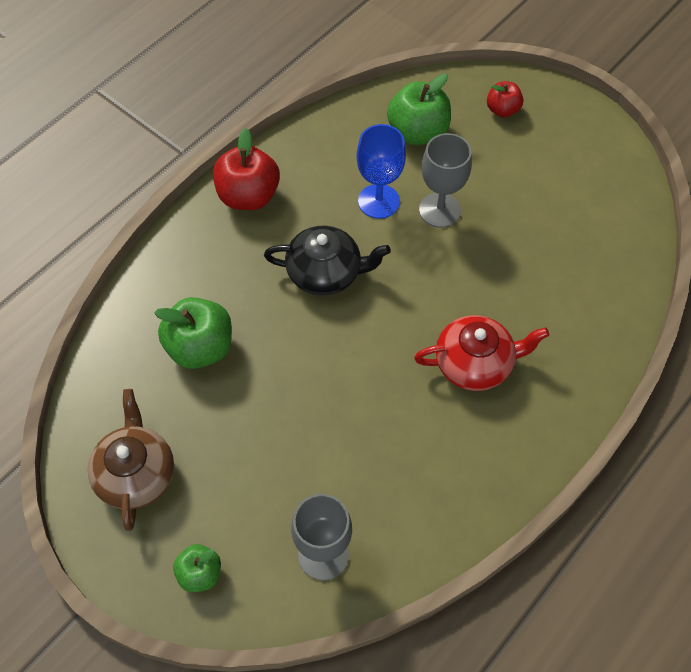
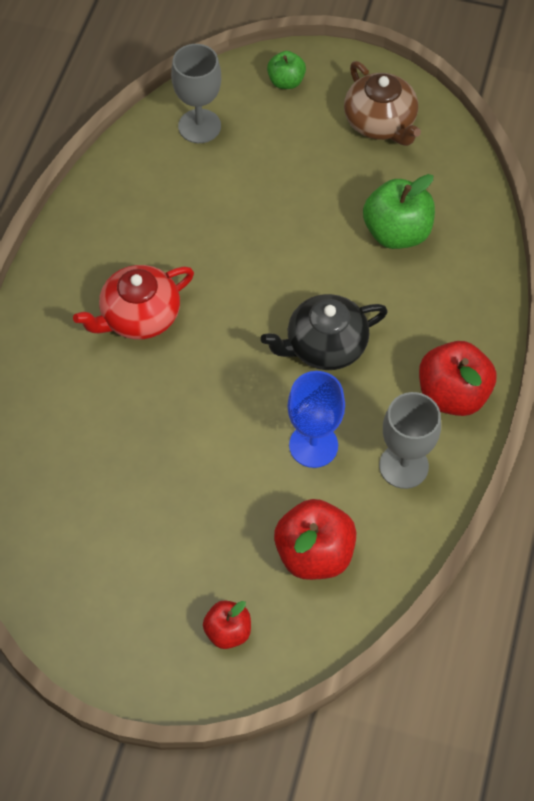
camera: 155 degrees right, 0 degrees up
(418, 132) = (314, 553): green apple -> red apple
(440, 210) = (243, 462): grey goblet -> grey goblet (403, 466)

